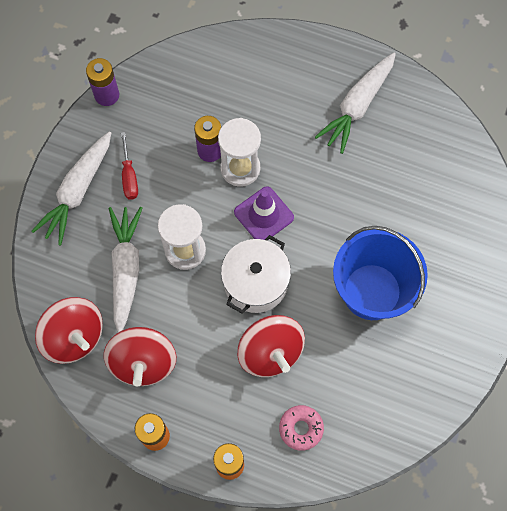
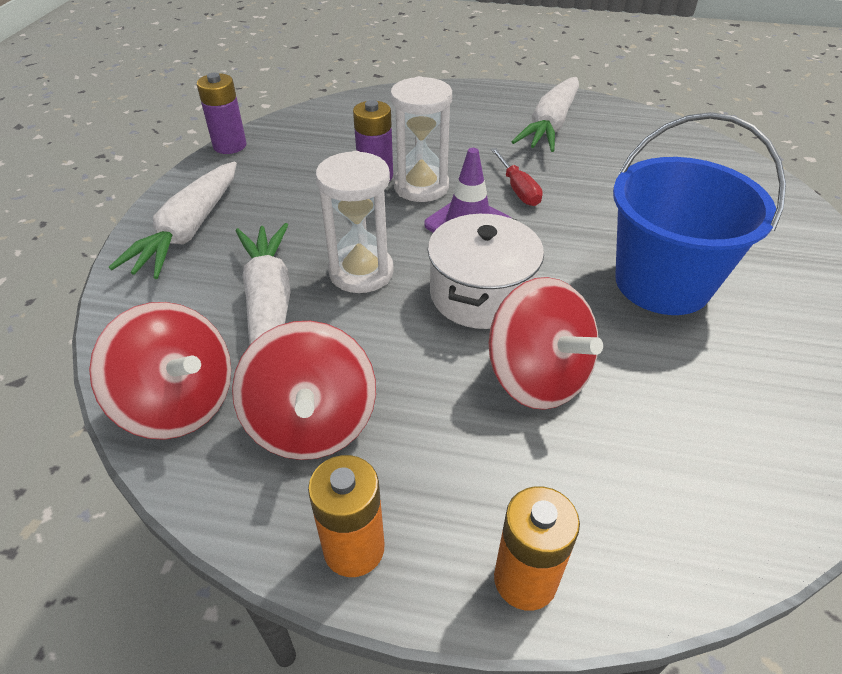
camera: 10 degrees left, 25 degrees down
(129, 177) = (266, 209): red screwdriver -> red screwdriver (518, 190)
(301, 428) = (641, 486): pink donut -> none

